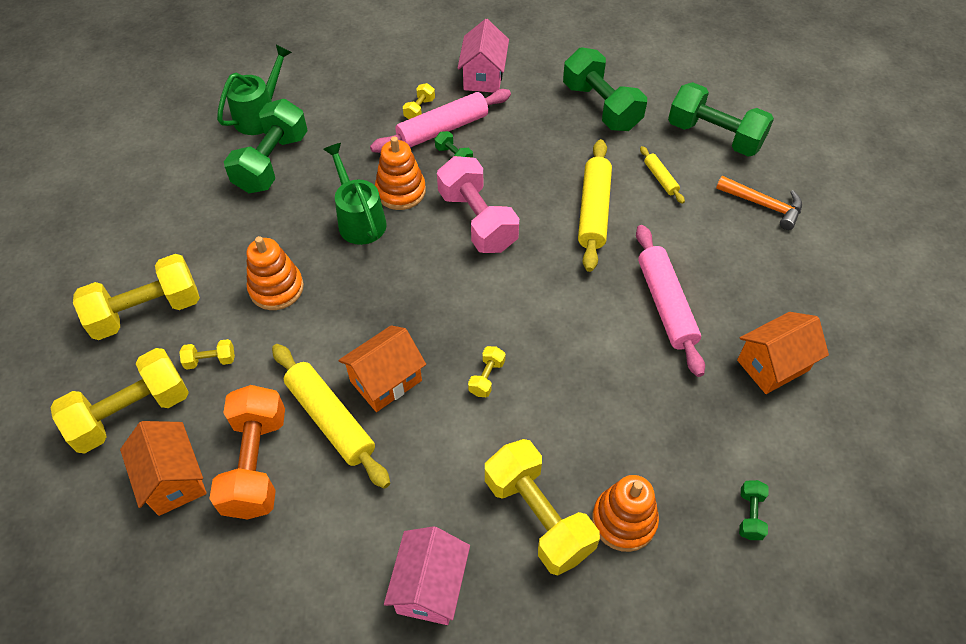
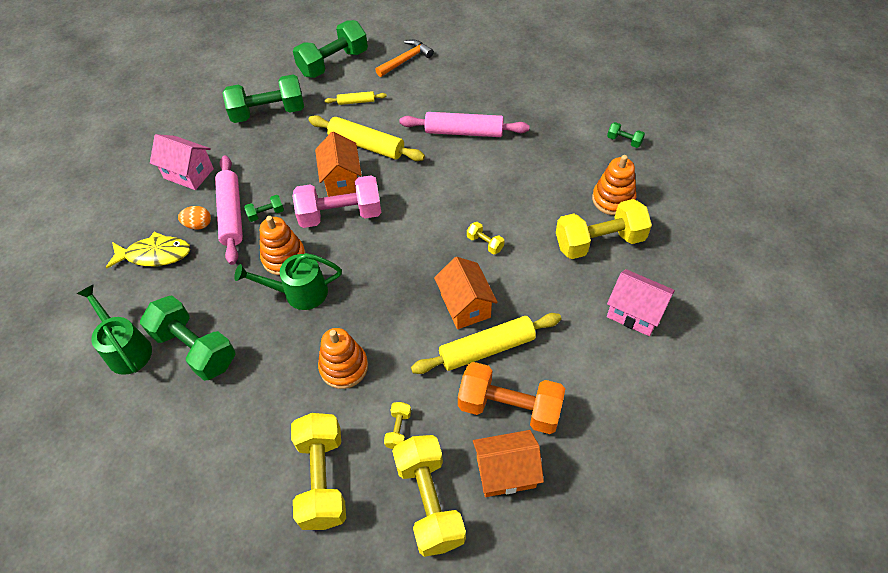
camera: 70 degrees left, 0 degrees up
(372, 92) = (155, 254): none -> yellow fish
(419, 109) = (198, 225): yellow dumbbell -> orange egg
(772, 365) = (528, 97): orange house -> orange house (342, 180)

